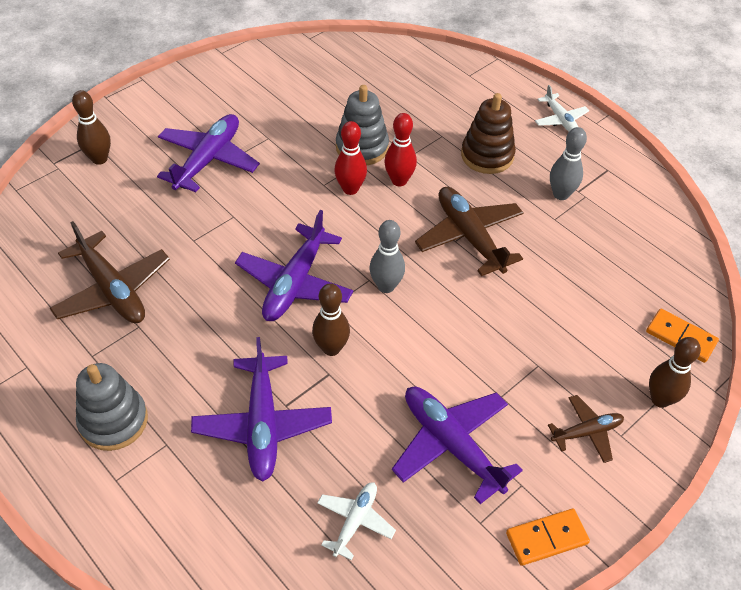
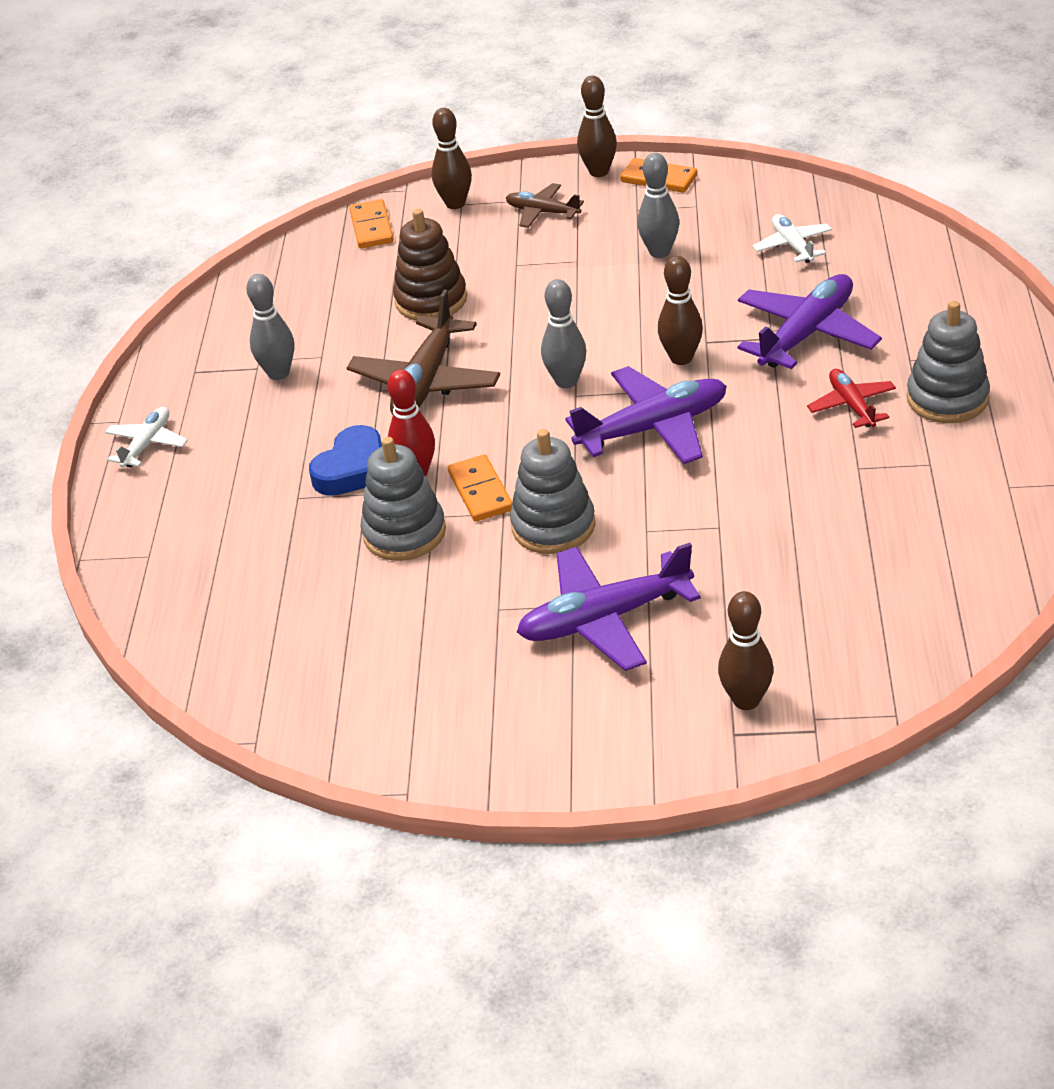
camera: 130 degrees left, 10 degrees down
(112, 290) = (858, 518): brown plane -> none
(179, 375) = (851, 405): none -> red plane
(287, 191) = (553, 526): none -> grey stacking toy
(350, 189) = (480, 491): red bowling pin -> orange domino
(355, 521) = (792, 245): white plane -> white plane turned 90 degrees clockwise
(435, 164) = (353, 469): none -> blue heart
(451, 444) = (659, 252): purple plane -> grey bowling pin
(487, 155) = (285, 448): brown stacking toy -> brown stacking toy (431, 300)
(604, 514) = (599, 172): none -> brown bowling pin

